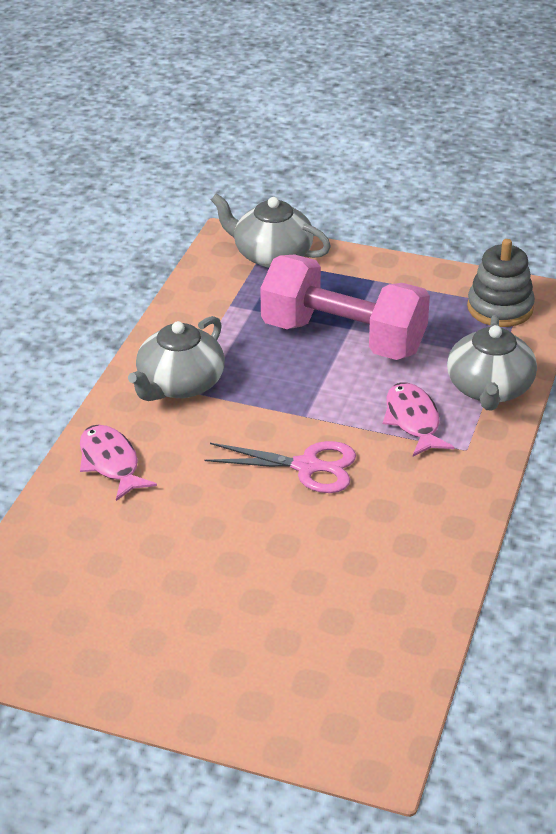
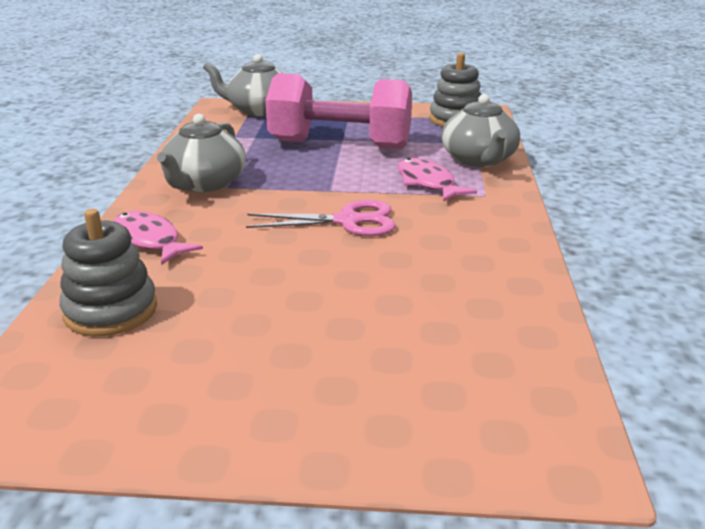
camera: 15 degrees left, 10 degrees down
(66, 546) = (111, 311): none -> grey stacking toy

